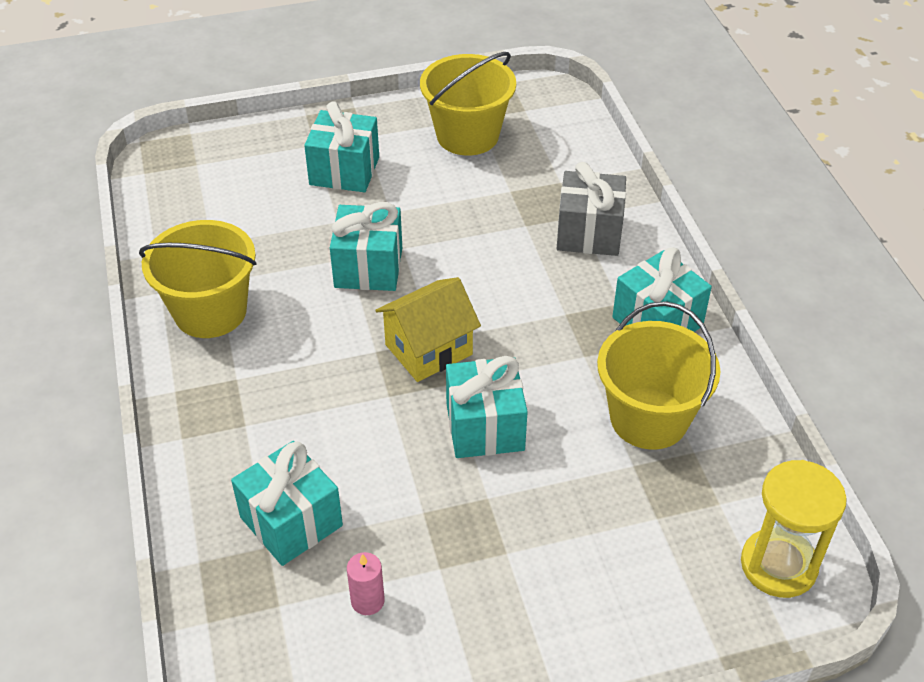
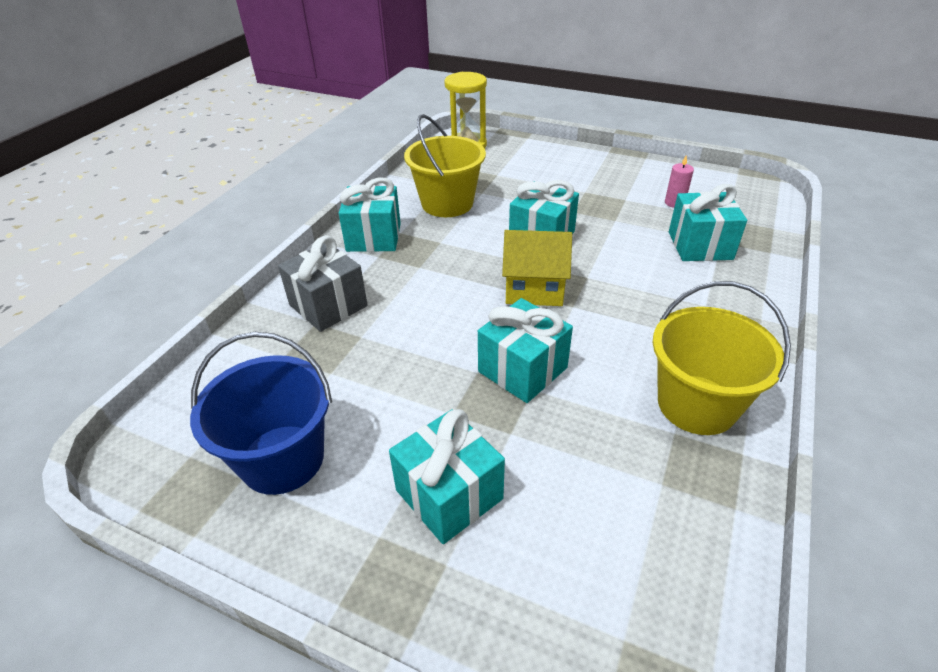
camera: 140 degrees left, 5 degrees down
(467, 135) = (282, 459): yellow bucket -> blue bucket

